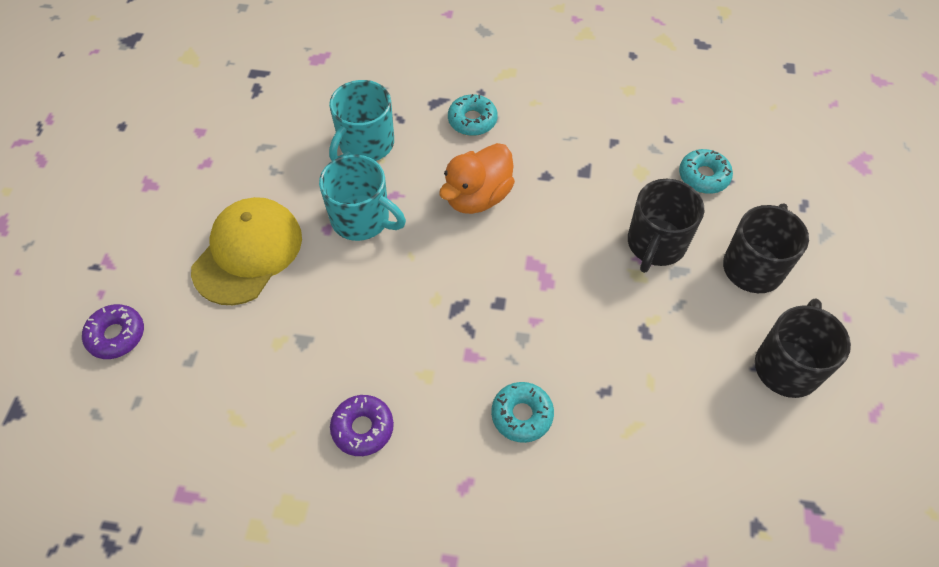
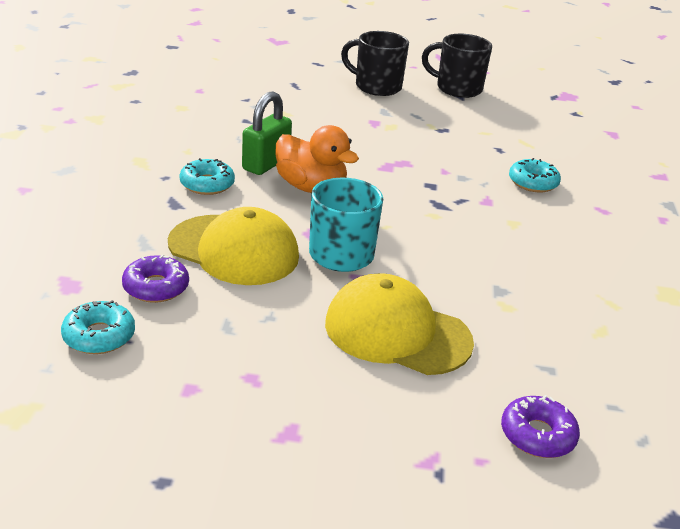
camera: 95 degrees left, 25 degrees down
(363, 428) = (577, 256): purple donut -> purple donut (156, 287)
(365, 145) = (234, 250): turquoise mug -> yellow cap
(519, 161) = (266, 164): none -> green padlock
(655, 244) = (360, 116): black mug -> none
(703, 176) = (289, 91): turquoise donut -> turquoise donut (99, 336)

